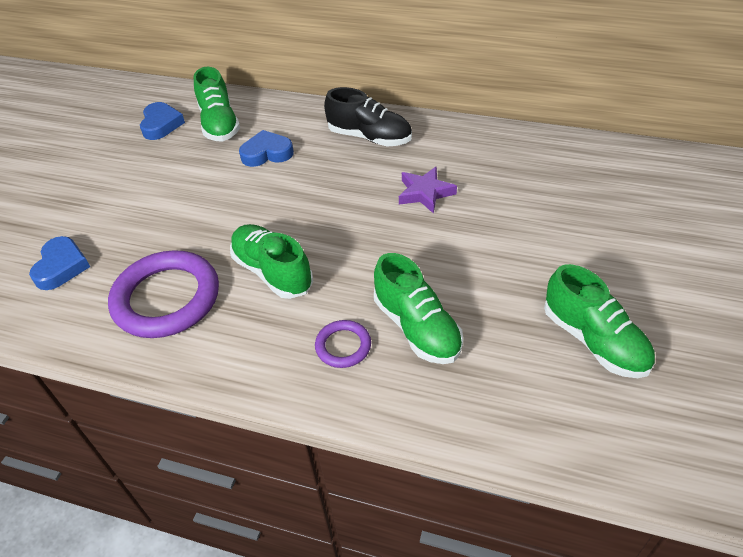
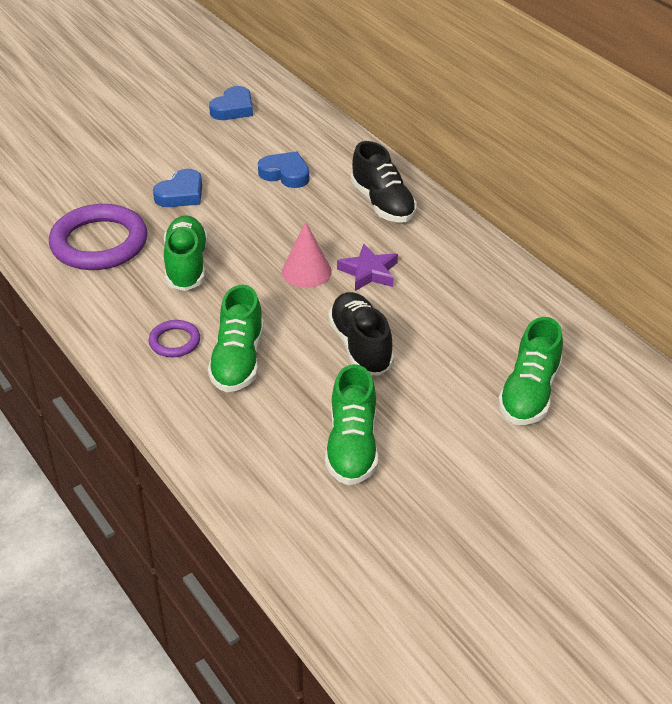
camera: 35 degrees right, 5 degrees down
(61, 267) = (57, 183): blue heart -> blue heart (181, 194)
(219, 124) = (277, 130): green shoe -> green shoe (529, 393)
(378, 219) = (306, 271): none -> pink cone
(493, 254) = (360, 346): none -> black shoe

